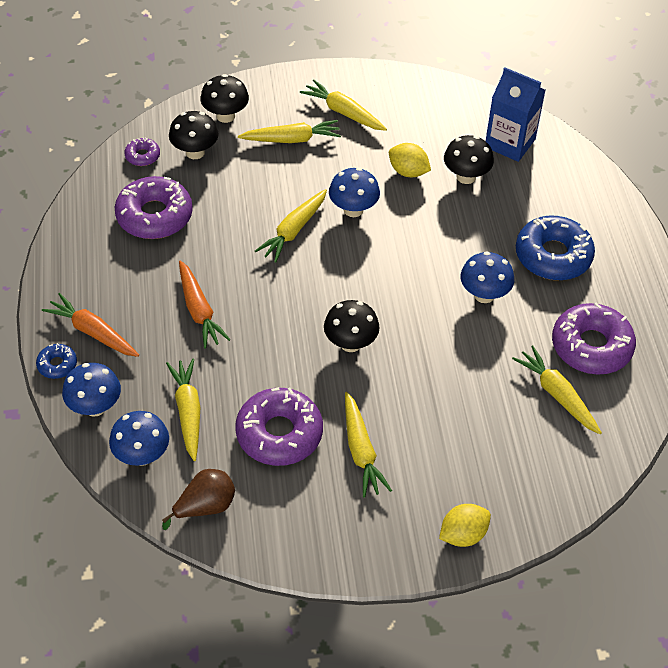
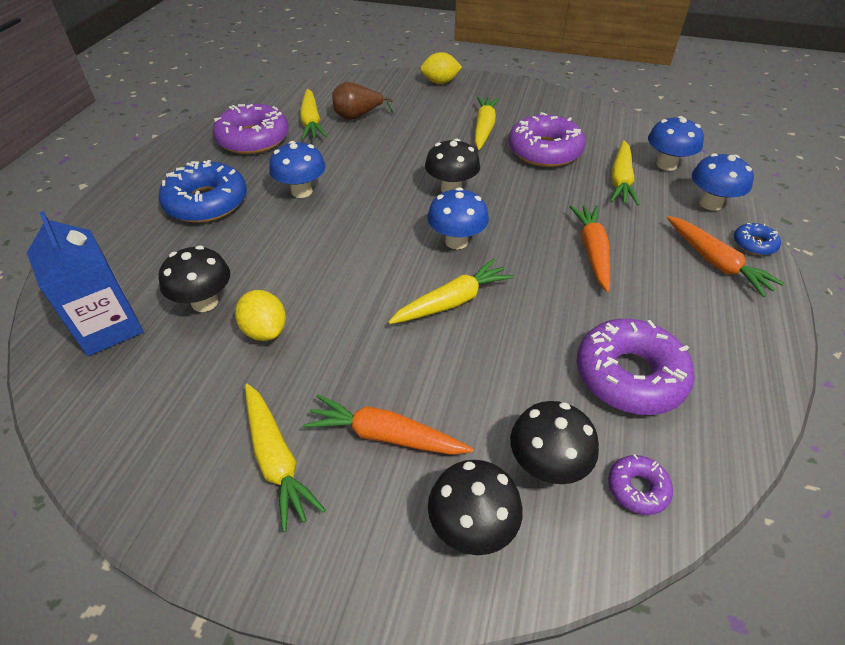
camera: 155 degrees left, 5 degrees down
(205, 507) = (617, 129): brown pear -> brown pear (357, 116)
(292, 139) = (385, 435): yellow carrot -> orange carrot
(353, 209) = (367, 304): blue mushroom -> blue mushroom (456, 241)

